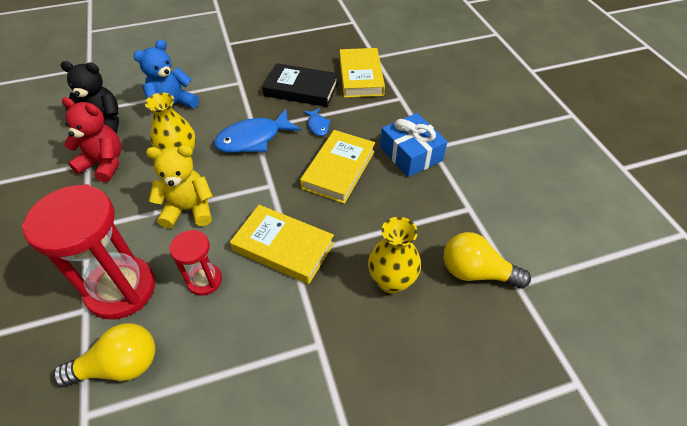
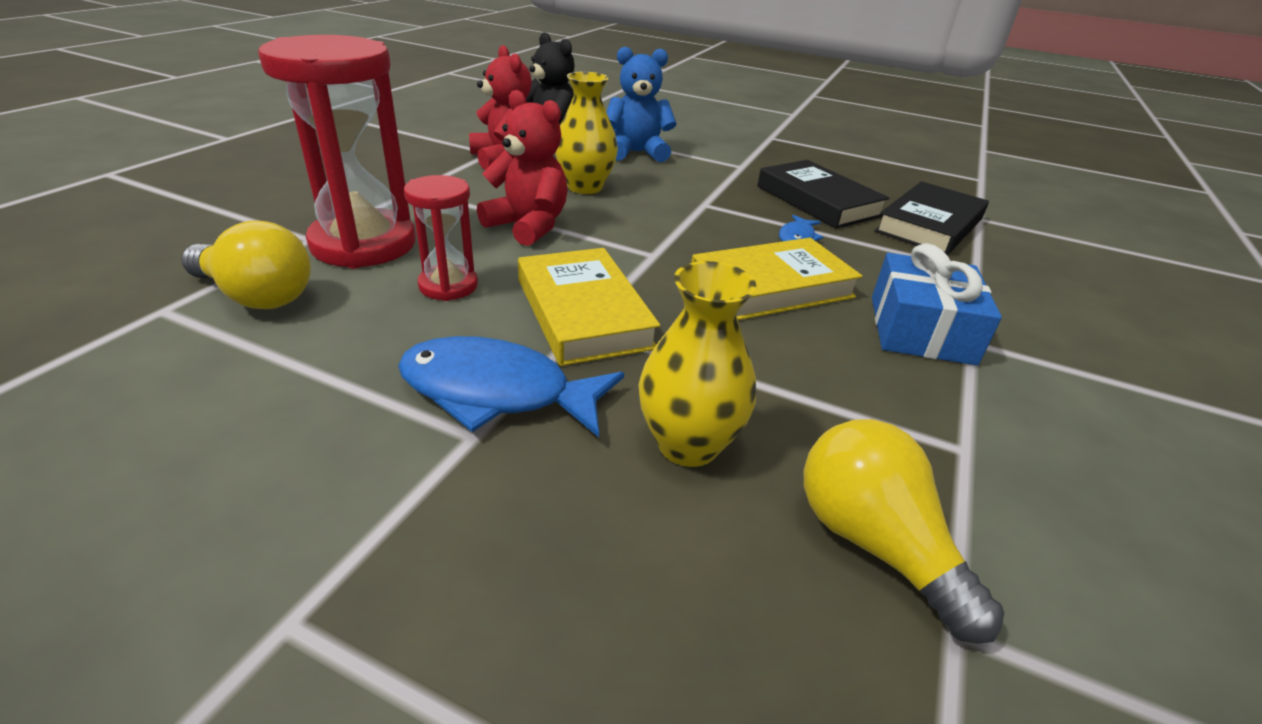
camera: 40 degrees right, 15 degrees down
(189, 209) = (528, 226): yellow teddy bear -> red teddy bear
(253, 139) = (691, 211): blue fish -> blue fish (497, 392)
(361, 76) = (929, 225): yellow book -> black book

